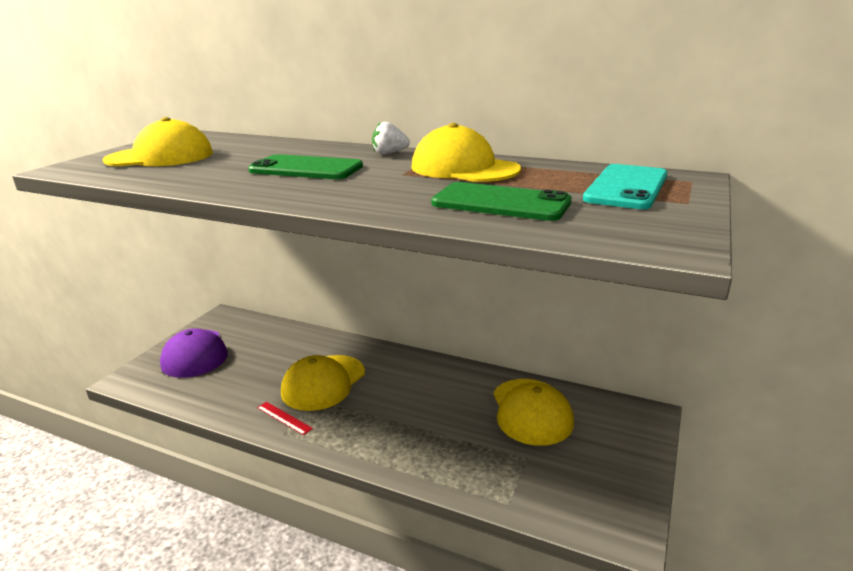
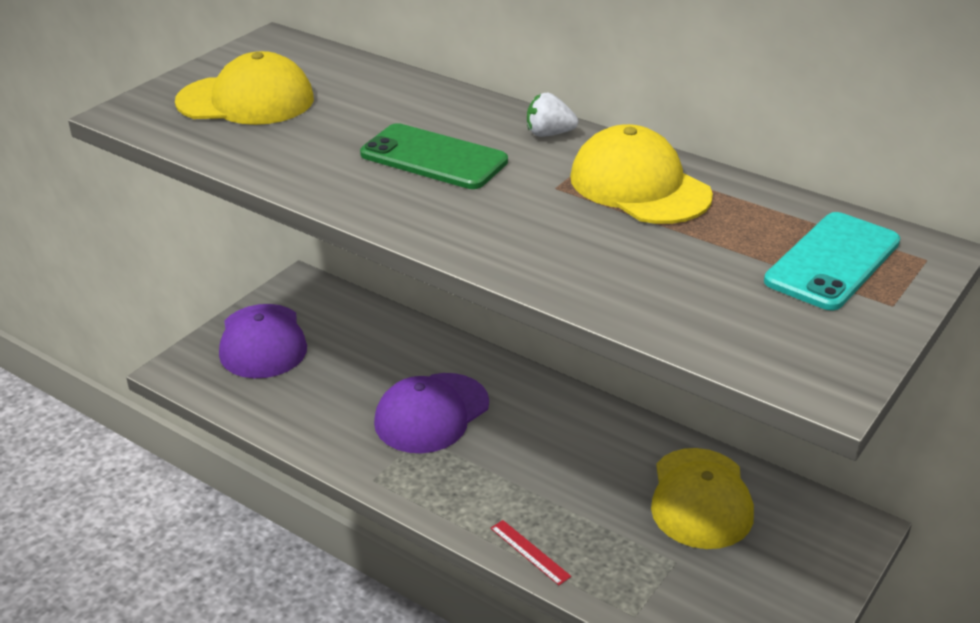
camera: 10 degrees right, 10 degrees up
(284, 418) = (376, 458): red ruler -> red ruler (530, 552)
(323, 382) = (431, 413): yellow cap -> purple cap
(500, 203) = (660, 272): green phone -> none

